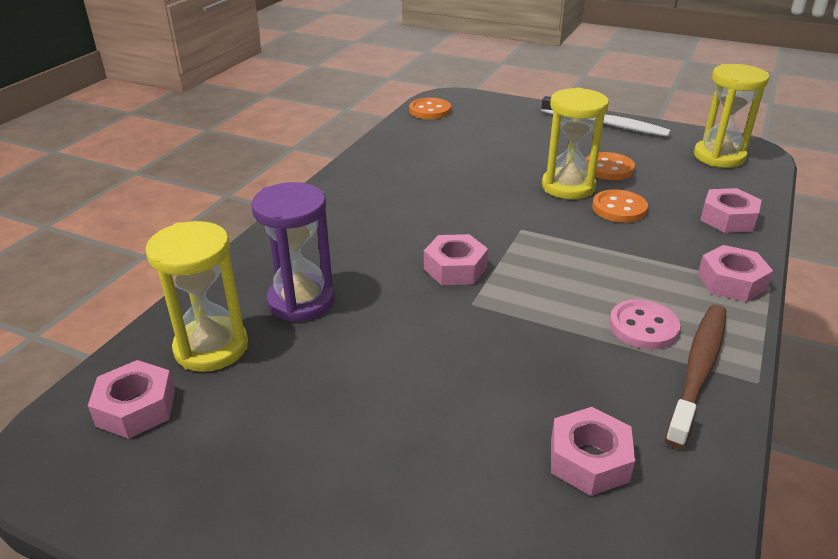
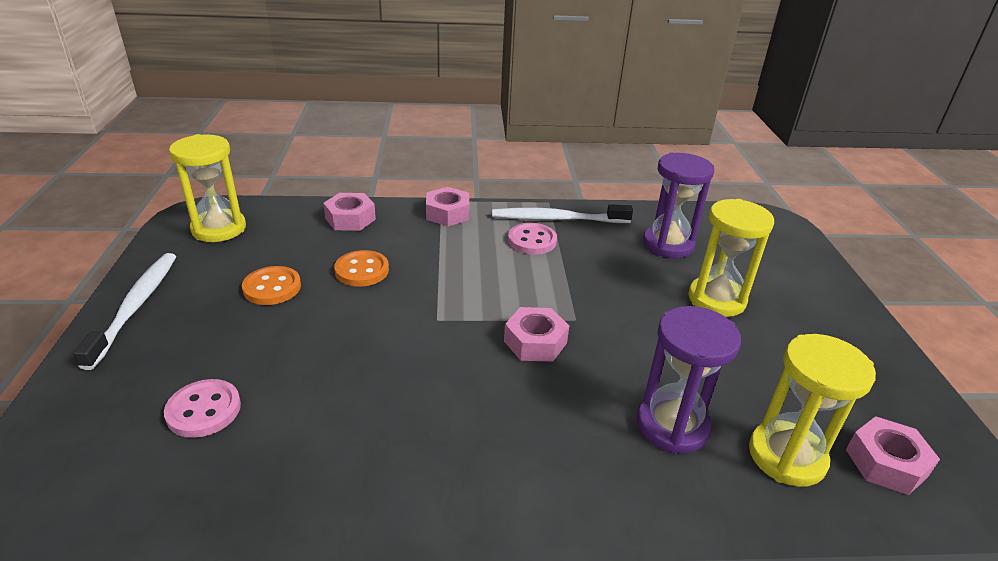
camera: 120 degrees left, 0 degrees up
(430, 110) = (85, 511): orange button -> none
(480, 137) = (204, 410): none -> pink button
(568, 187) = (330, 306): yellow hourglass -> yellow hourglass (716, 299)
(589, 460) = (668, 244): pink nut -> purple hourglass
(698, 370) = (557, 219): brown toothbrush -> white toothbrush

